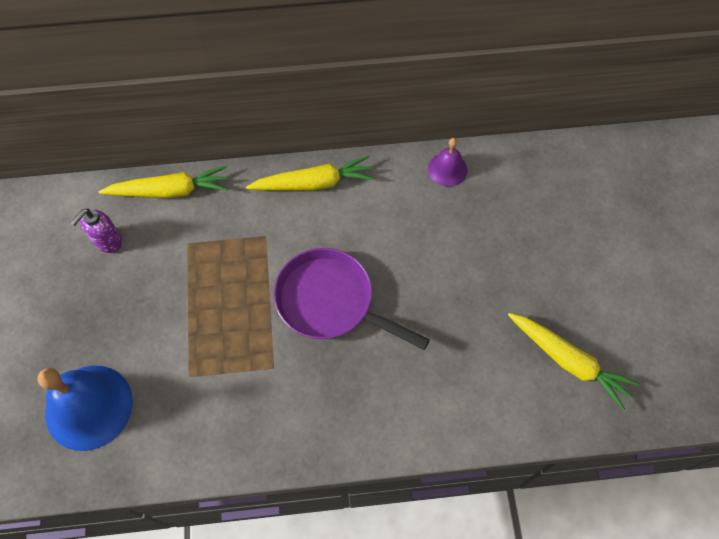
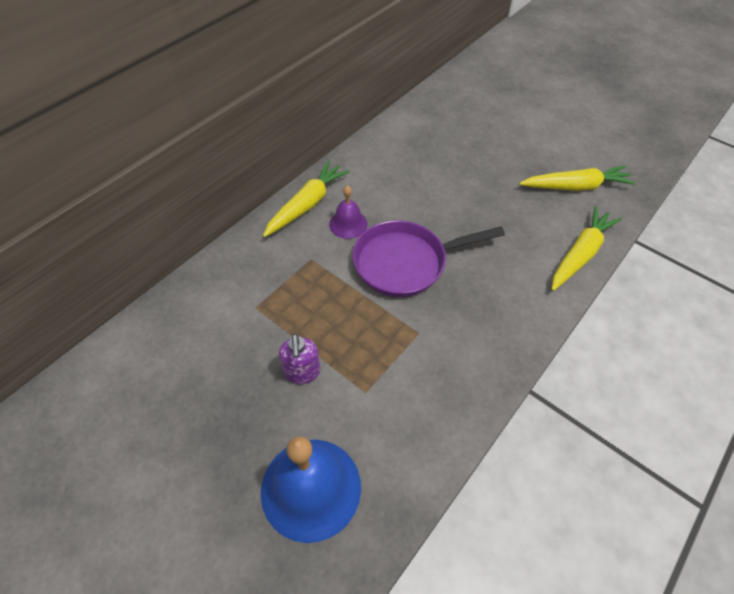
camera: 45 degrees left, 10 degrees down
(108, 242) = (184, 357): purple soap dispenser -> purple soap dispenser (302, 372)
(170, 191) = (199, 284): yellow carrot -> yellow carrot (580, 254)
(447, 169) = (384, 141): purple bell -> purple bell (348, 224)

